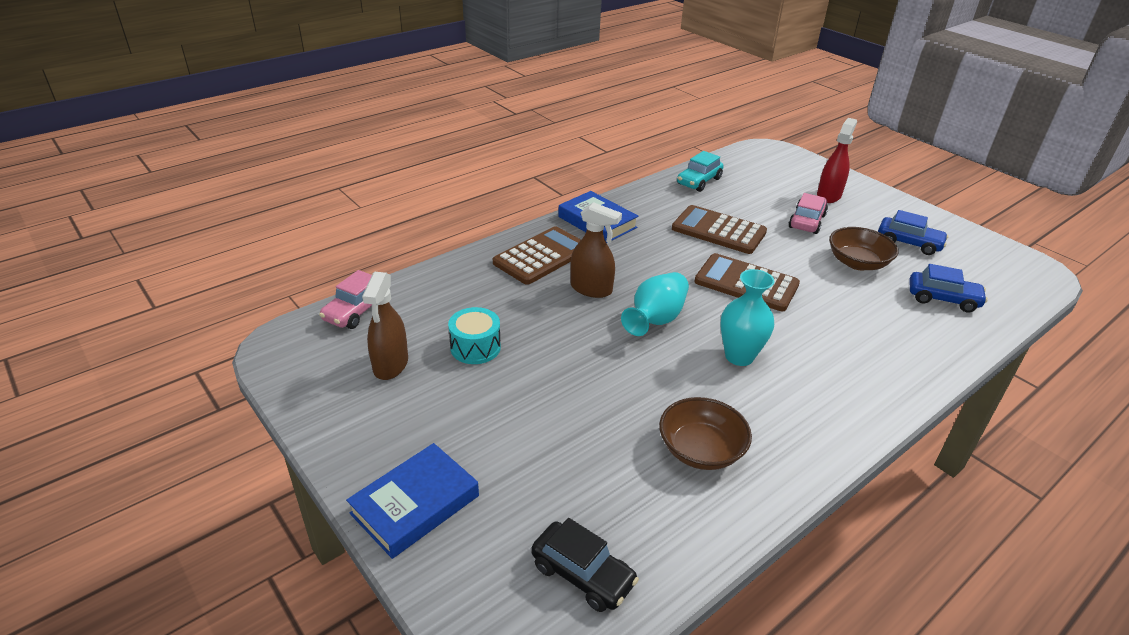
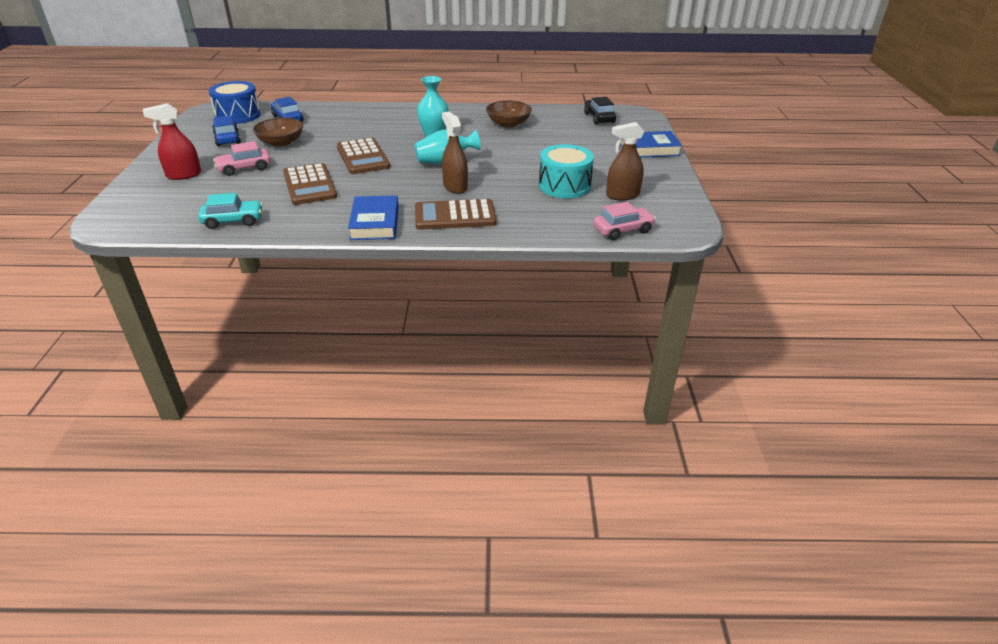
camera: 140 degrees left, 0 degrees up
(390, 365) = (622, 195): brown spray bottle -> brown spray bottle turned 150 degrees counterclockwise
(475, 347) = (564, 186): turquoise drum -> turquoise drum, size x1.50
(993, 277) = (238, 115): none -> blue drum

